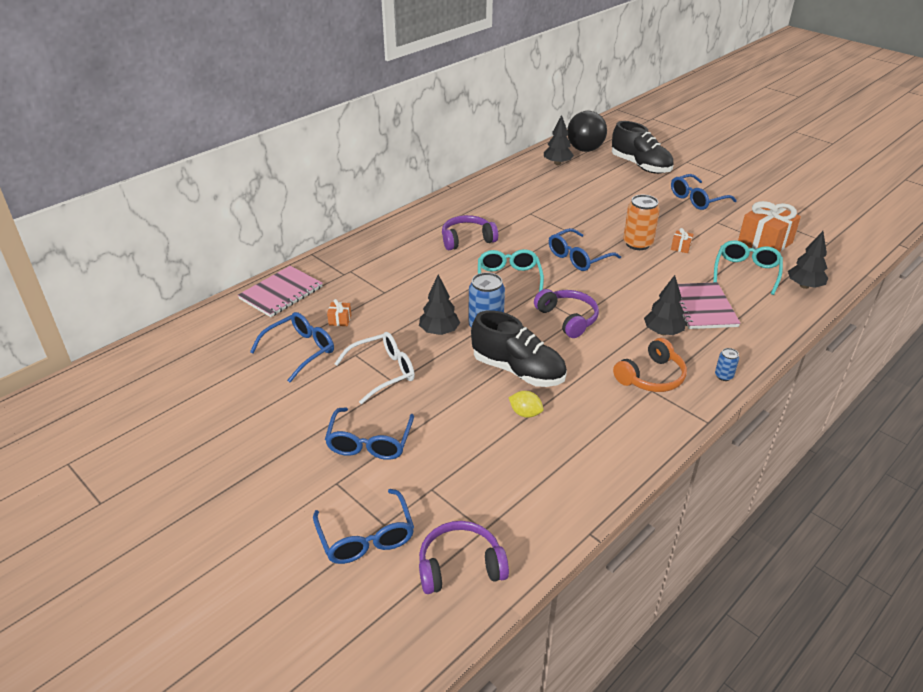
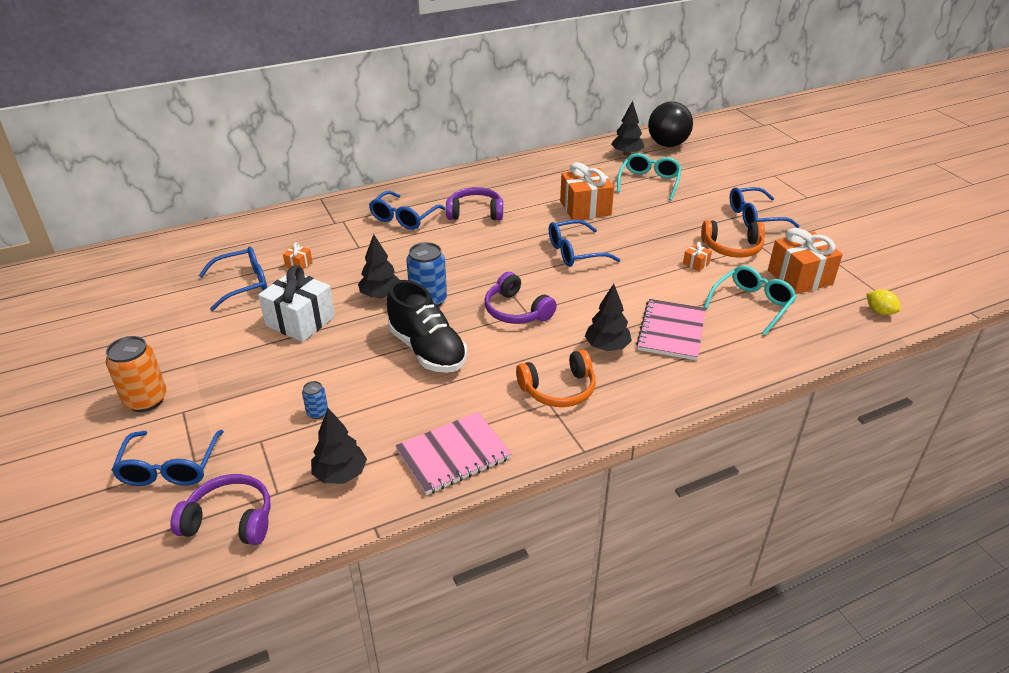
camera: 20 degrees right, 0 degrees up
(281, 293) = (266, 228): pink notebook -> pink notebook (453, 454)
(369, 443) = (238, 383): blue glasses -> blue glasses (403, 218)
(383, 372) = (300, 321): white glasses -> white gift
(508, 279) = (487, 259): turquoise glasses -> turquoise glasses (649, 182)
(525, 413) = (402, 393): yellow lemon -> yellow lemon (879, 312)
(558, 217) = (585, 208): none -> orange gift
(567, 319) = (516, 311): purple headphones -> purple headphones turned 150 degrees clockwise
(637, 244) = (650, 251): orange can -> orange can (146, 400)
(640, 166) = (716, 171): black shoe -> none
(698, 228) = (732, 248): none -> orange headphones
(723, 376) = (639, 408): blue can -> blue can (317, 413)
(804, 286) = (810, 334): black tree -> black tree (340, 474)

